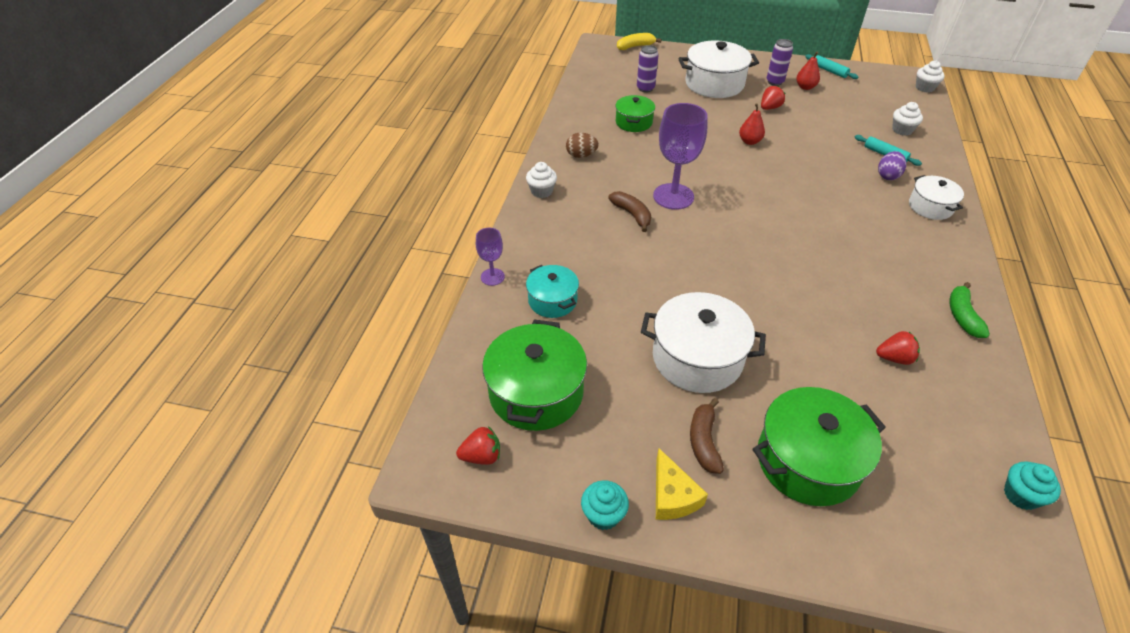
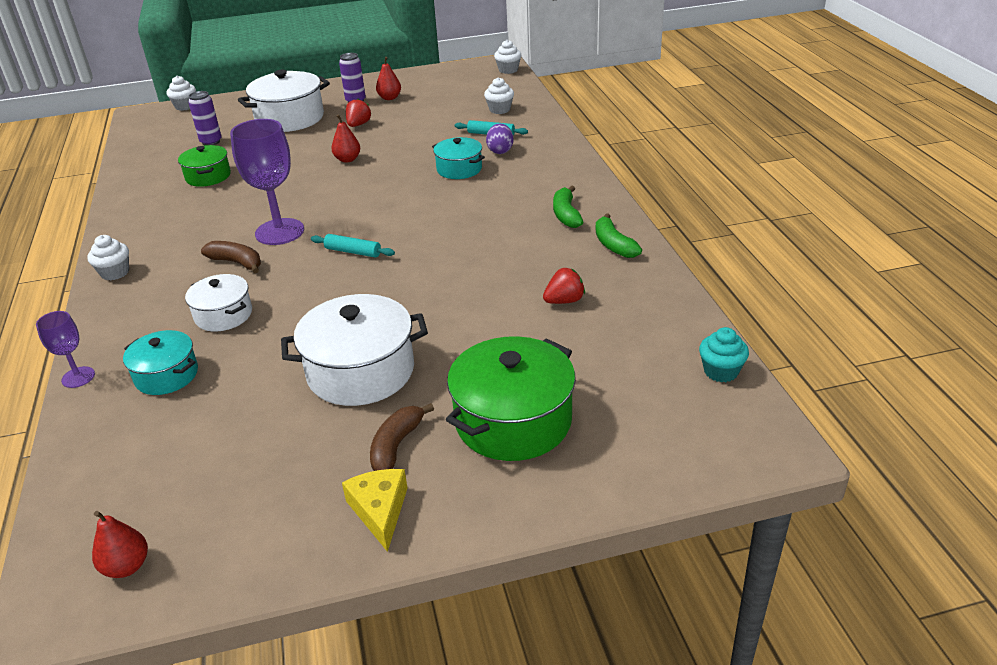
camera: 25 degrees left, 10 degrees down
(482, 456) = (127, 566): red strawberry -> red pear
(536, 392) = (177, 474): green pot -> none
(581, 155) = (154, 224): brown egg -> none
(603, 515) = (305, 562): turquoise cupcake -> none
(635, 46) = (185, 106): yellow banana -> white cupcake
(672, 495) = (379, 510): yellow cheese -> yellow cheese turned 150 degrees counterclockwise
(704, 441) = (396, 446): brown banana -> brown banana turned 45 degrees clockwise
(829, 71) = (409, 78): turquoise rolling pin -> turquoise rolling pin (353, 252)
(843, 183) = (459, 169): none -> turquoise pot
(927, 266) = (566, 214): none -> green banana
(930, 207) = (550, 165): white pot -> white pot (223, 315)

